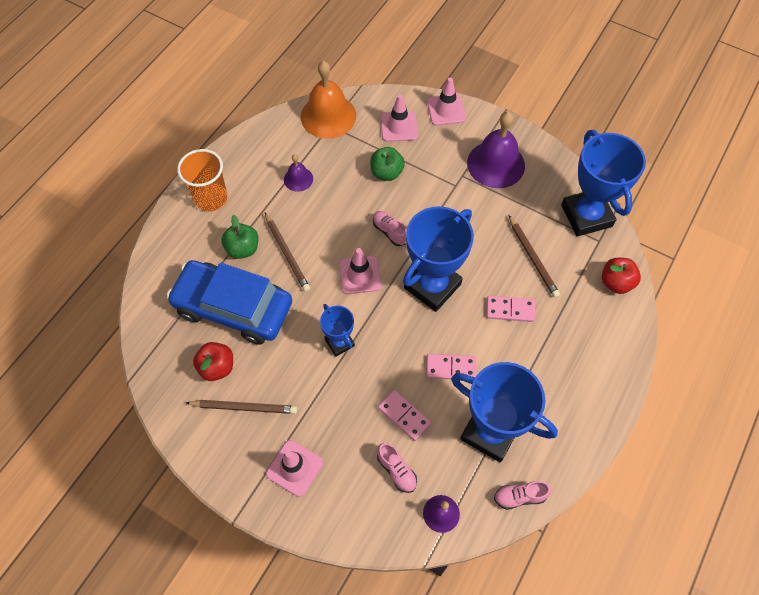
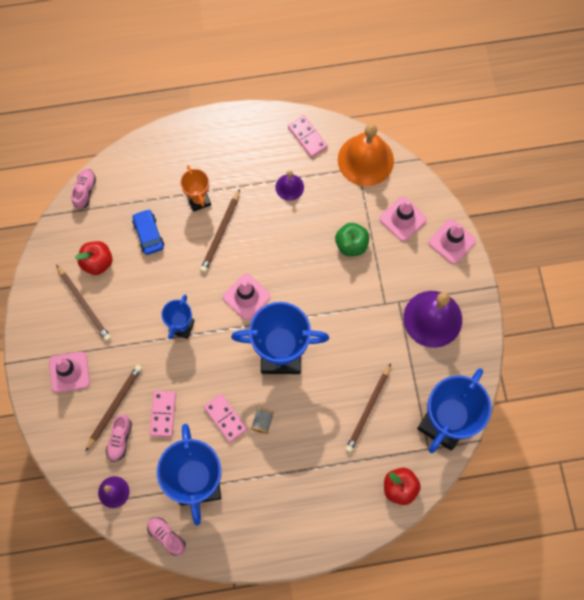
camera: 50 degrees right, 10 degrees up
(211, 198) = (220, 142): orange cup -> none
(233, 308) = (148, 234): blue car -> blue car, size x0.43
(243, 249) = (199, 200): green apple -> orange trophy
(362, 452) = (114, 406): none -> brown pencil
(390, 232) = (301, 288): pink shoe -> pink shoe (85, 191)
(478, 341) = (262, 422): none -> grey spool
(510, 310) = (308, 425): pink domino -> pink domino (307, 137)

